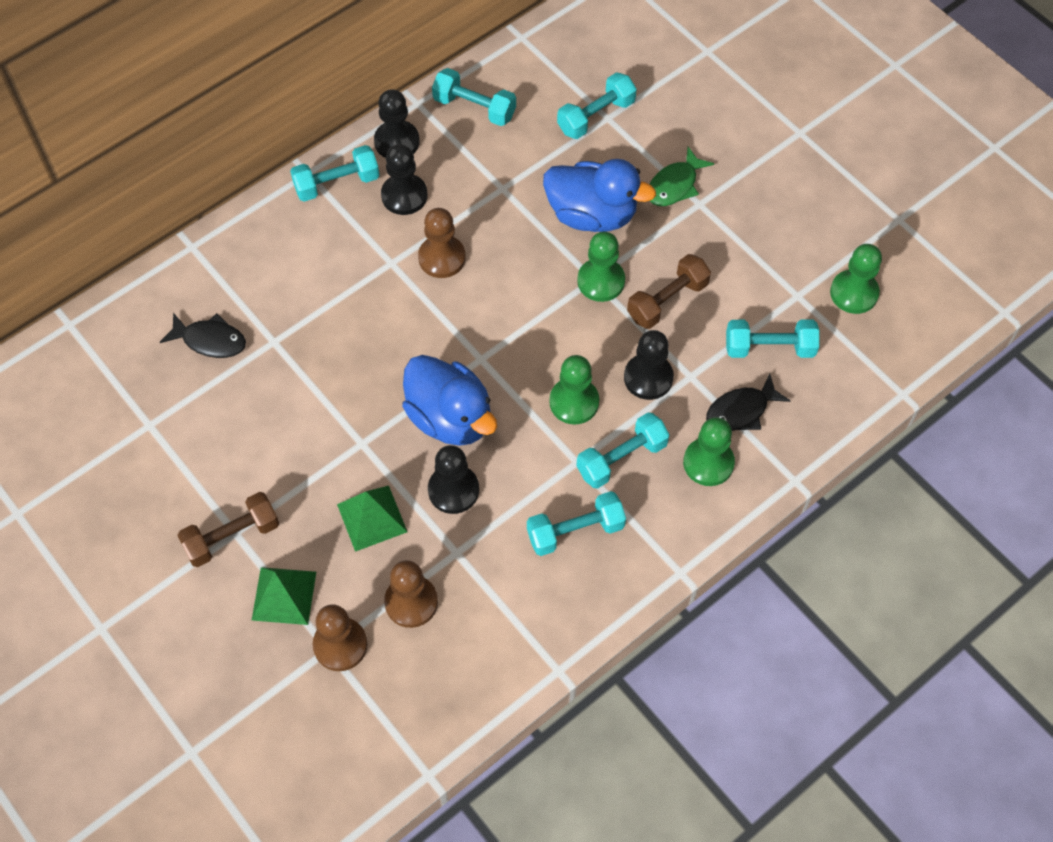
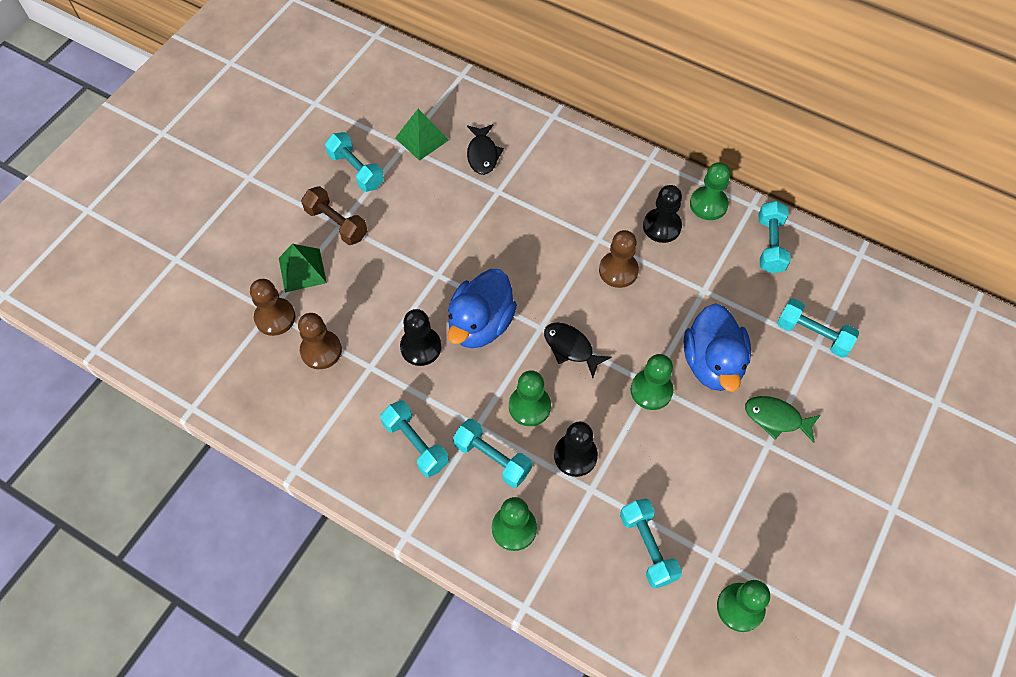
camera: 70 degrees right, 0 degrees up
(337, 183) = (650, 180): turquoise dumbbell -> turquoise dumbbell (356, 170)
(372, 518) = (379, 302): green pyramid -> green pyramid (422, 139)
(397, 142) = (708, 204): black pawn -> green pawn
(667, 301) = (656, 448): brown dumbbell -> none
(741, 411) = (574, 541): black fish -> black fish (571, 348)

